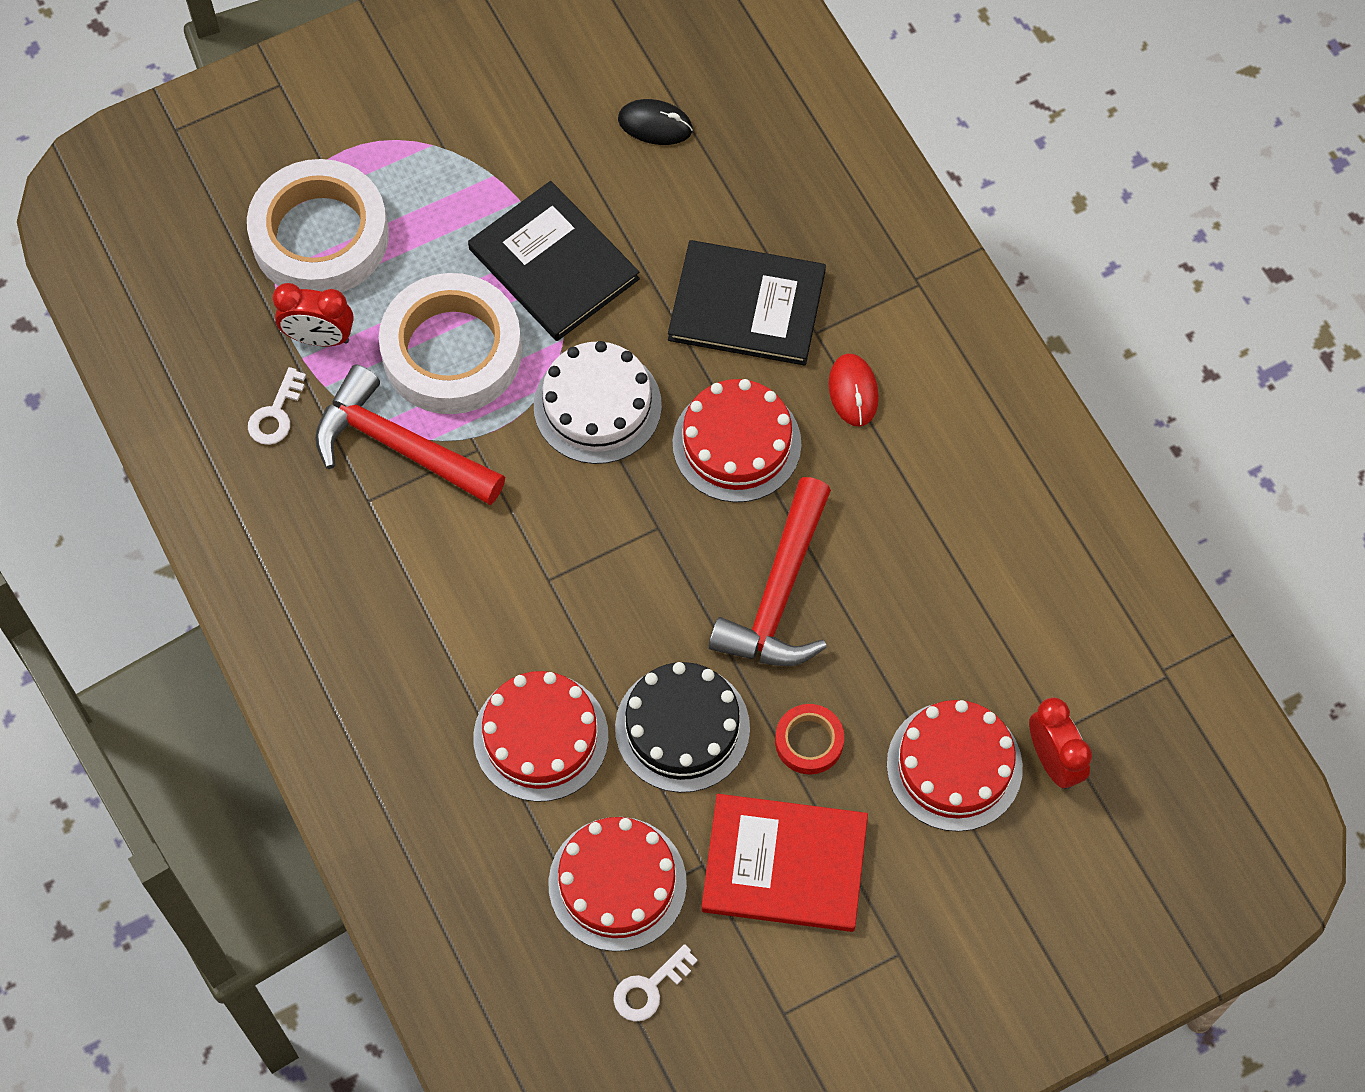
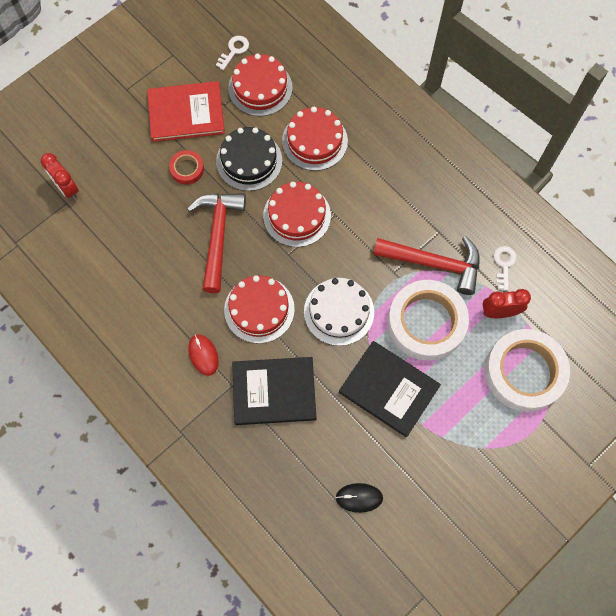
camera: 165 degrees right, 5 degrees up
(954, 766) = (115, 174): red cake -> red cake (297, 215)

